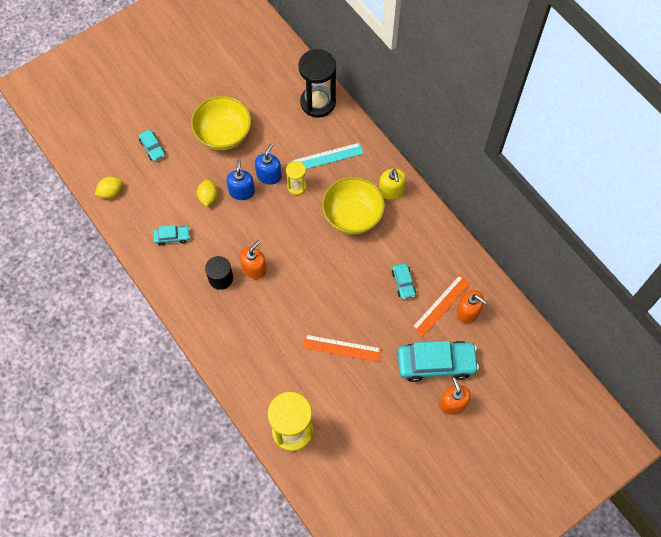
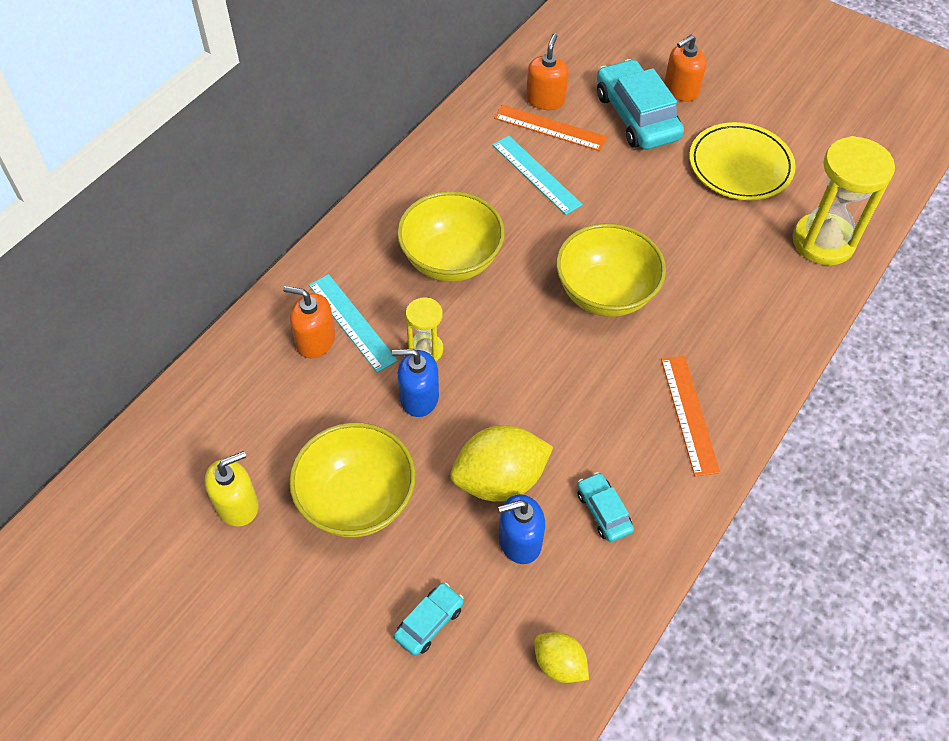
camera: 110 degrees left, 10 degrees down
(208, 197) = (499, 480): yellow lemon -> yellow lemon, size x1.79
(221, 278) = (643, 407): black cylinder -> none
(242, 191) = (466, 429): blue soap dispenser -> blue soap dispenser (519, 541)
(254, 268) = (602, 365): orange soap dispenser -> orange soap dispenser (315, 340)
(300, 288) = (605, 293): none -> yellow bowl
(318, 102) = (241, 367): black hourglass -> none
(341, 348) = (672, 219): orange ruler -> orange ruler (689, 414)
(371, 410) = (740, 165): none -> yellow plate
(391, 190) = (386, 223): yellow soap dispenser -> yellow soap dispenser (237, 505)
(403, 283) = (536, 174): turquoise car -> turquoise ruler

